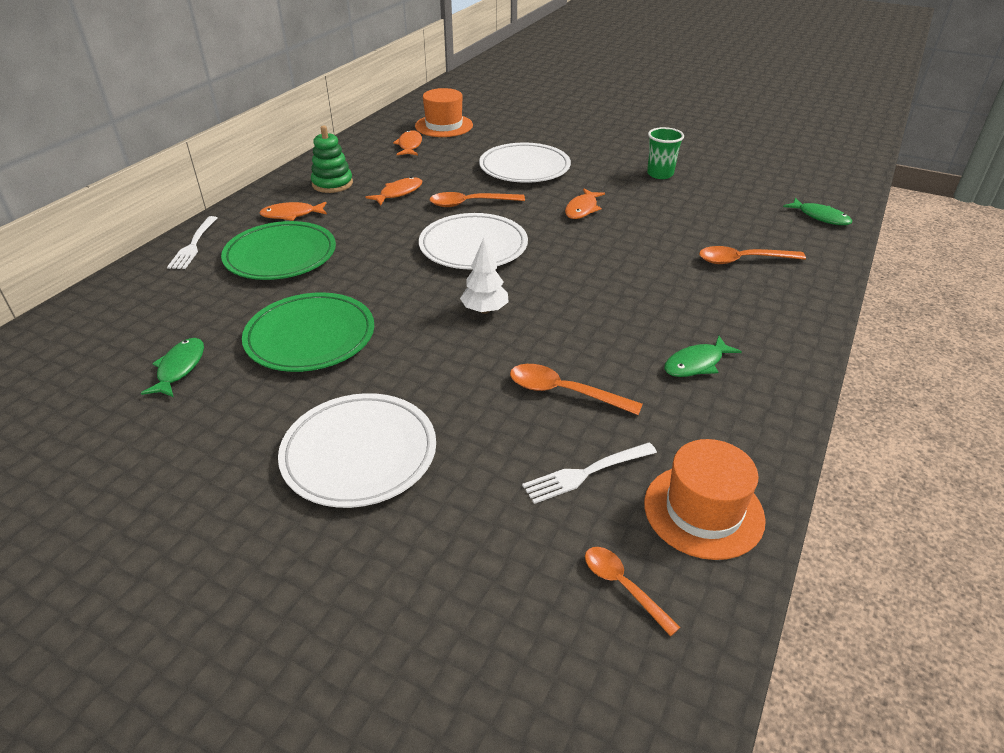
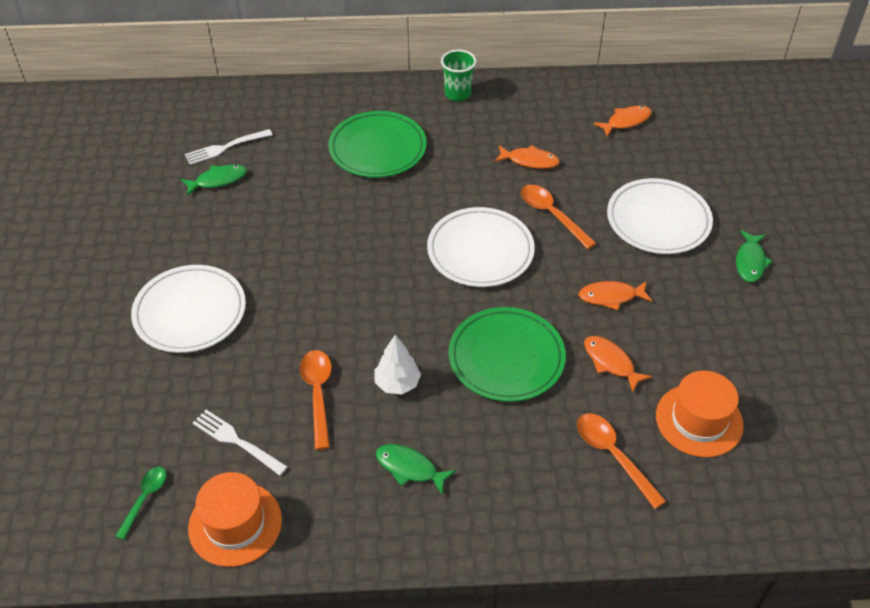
camera: 60 degrees right, 10 degrees up
(193, 245) = (356, 96): white fork -> white fork (225, 147)
(291, 215) = (439, 120): orange fish -> orange fish (610, 362)
(310, 337) = (291, 222): green plate -> green plate (506, 357)
(332, 184) = (508, 114): green stacking toy -> none
(444, 126) = (692, 122): orange hat -> orange hat (699, 420)
(485, 310) = (391, 301): white tree -> white tree (397, 383)
(623, 586) = (145, 499): orange spoon -> green spoon
(660, 174) = (746, 330): green cup -> green cup (457, 94)
(820, 217) = (772, 504): green fish -> green fish (750, 262)

